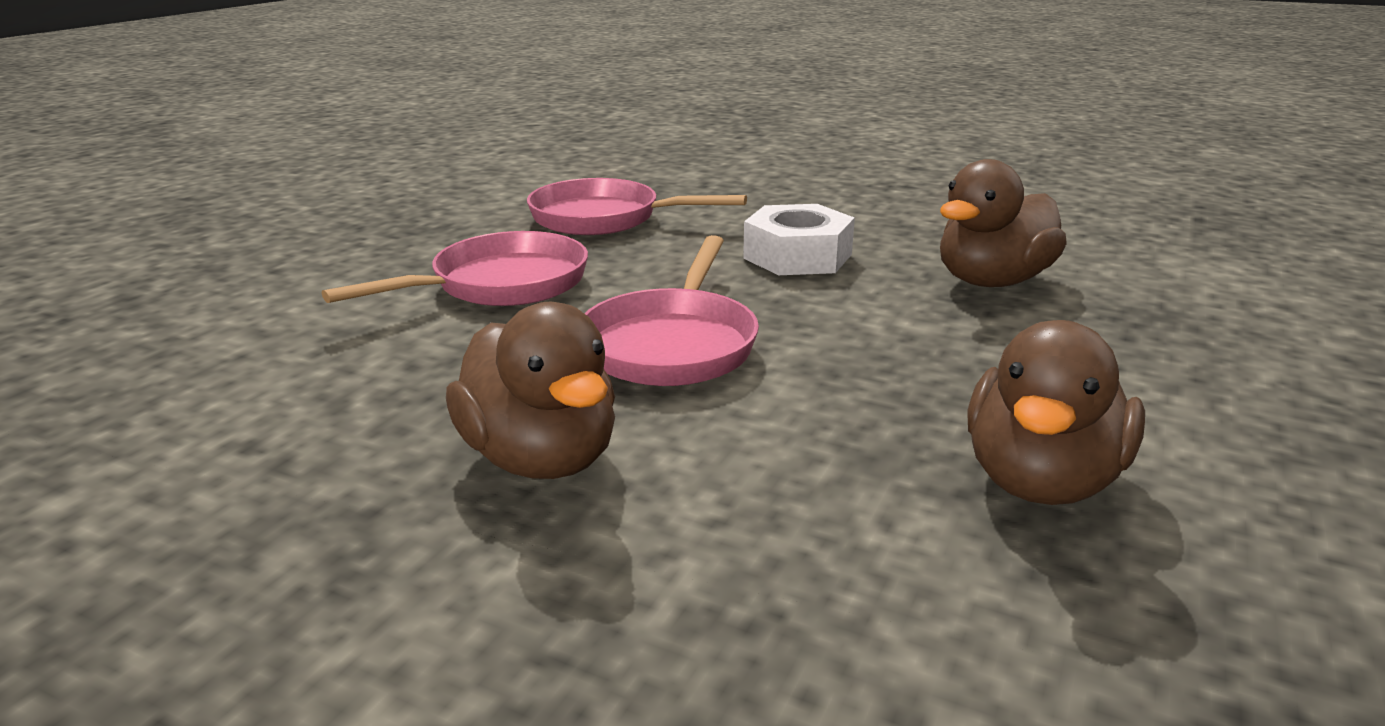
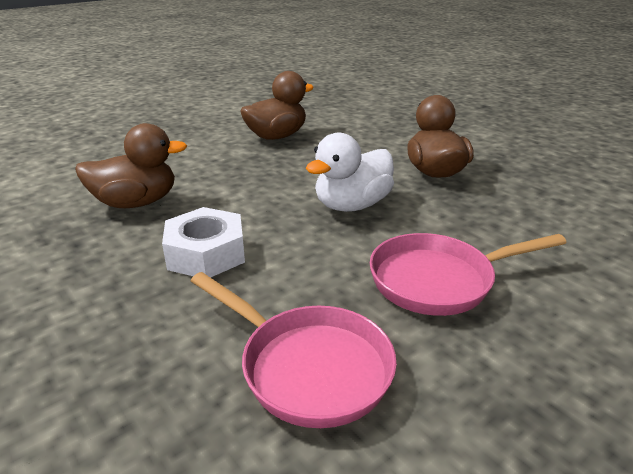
camera: 155 degrees left, 5 degrees up
(672, 344) = (352, 205): pink pan -> white duck

